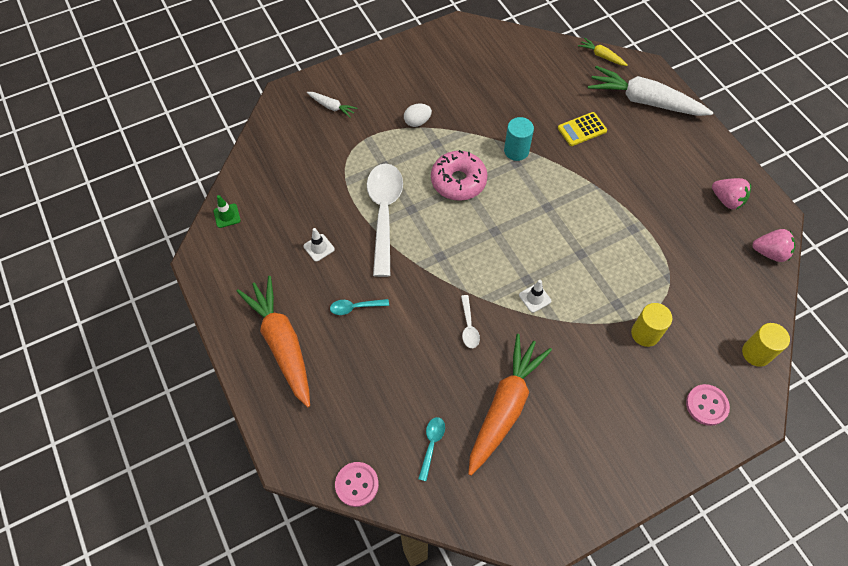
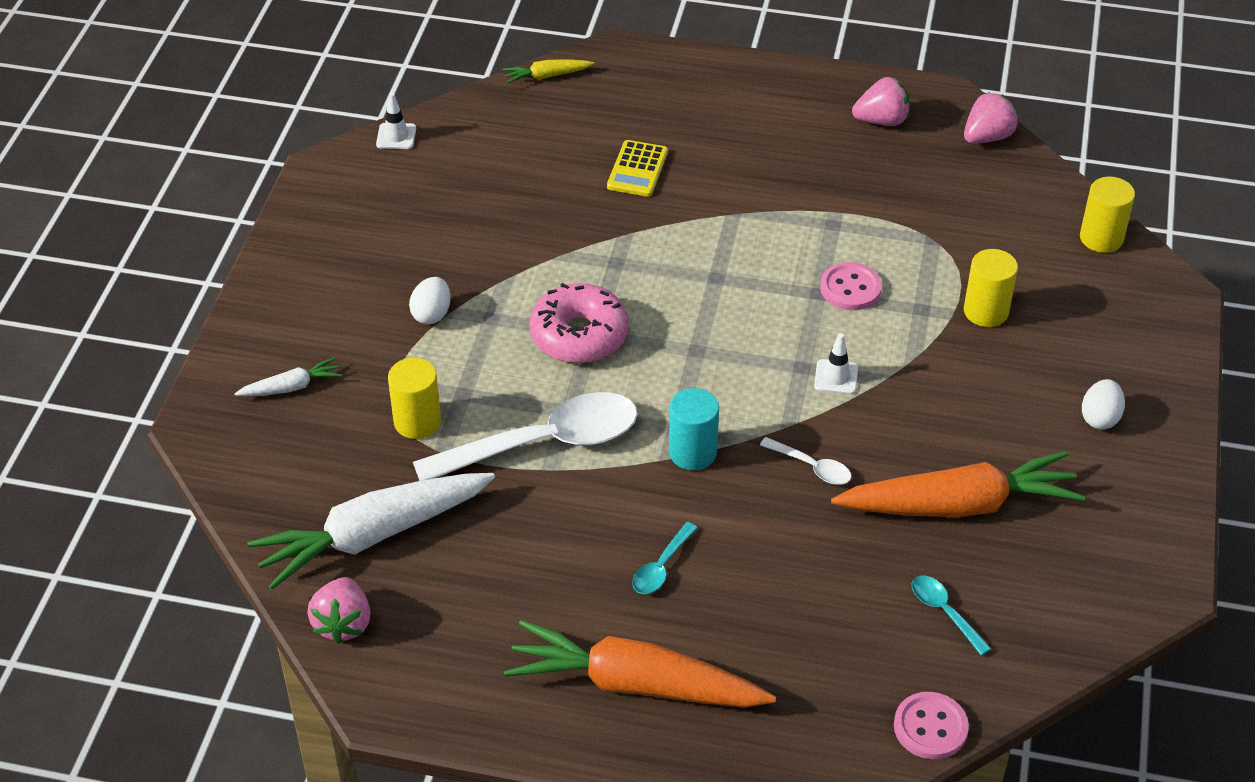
camera: 50 degrees left, 15 degrees down
(227, 216) = (343, 623): green traffic cone -> pink strawberry
(319, 248) = (520, 548): white traffic cone -> white traffic cone (396, 136)
(353, 161) = (417, 422): none -> yellow cylinder
(384, 213) = (543, 443): white spoon -> white spoon turned 120 degrees clockwise
(505, 406) = (959, 504): orange carrot -> orange carrot turned 105 degrees clockwise
(516, 151) = (597, 249): turquoise cylinder -> turquoise cylinder (692, 452)
(626, 435) = (1100, 418): none -> white egg
(644, 101) = (662, 88): white carrot -> white carrot (372, 536)
(706, 405) = (1126, 324): pink button -> pink button (850, 288)

